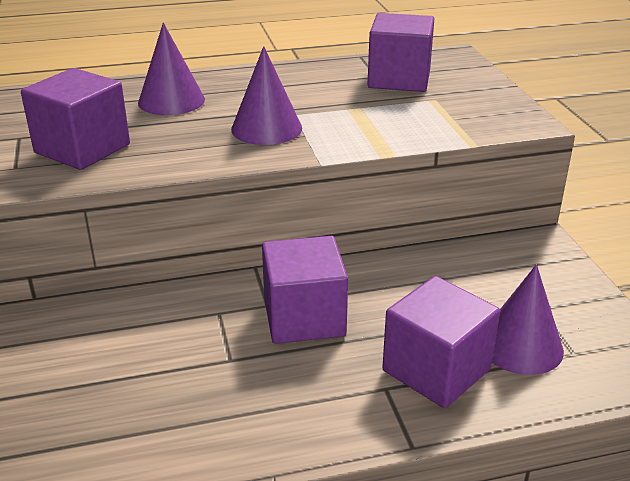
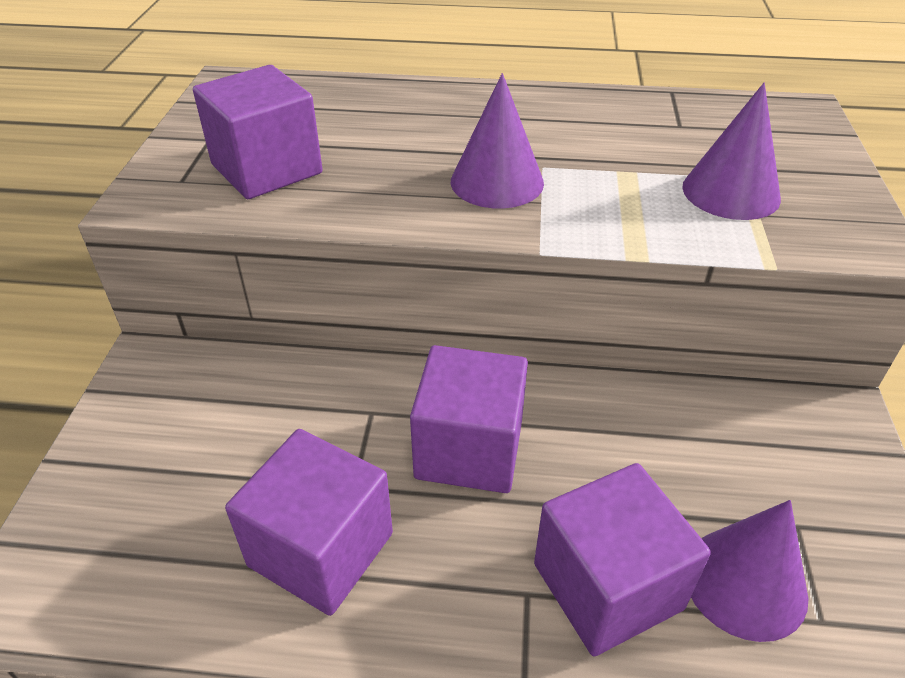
camera: 20 degrees right, 10 degrees up
(171, 101) = (403, 119): purple cone -> purple cone (731, 192)
(399, 79) = (709, 136): purple cube -> purple cube (321, 549)

